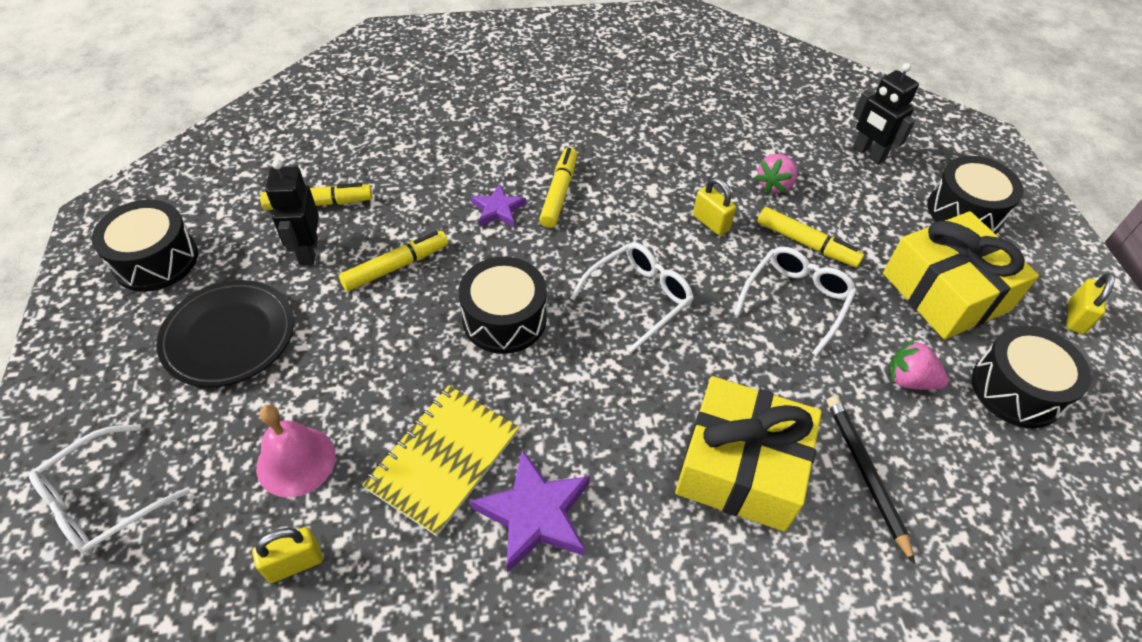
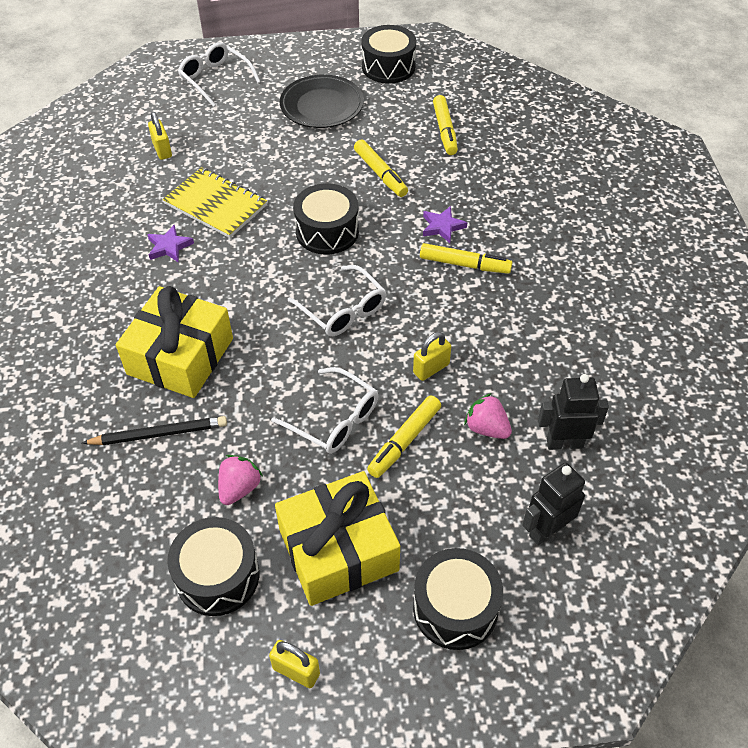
camera: 95 degrees right, 0 degrees up
(296, 461) = (226, 143): pink bell -> none
(308, 251) = (395, 130): black robot -> black robot (564, 443)
(535, 514) = (169, 246): purple star -> purple star, size x0.60

